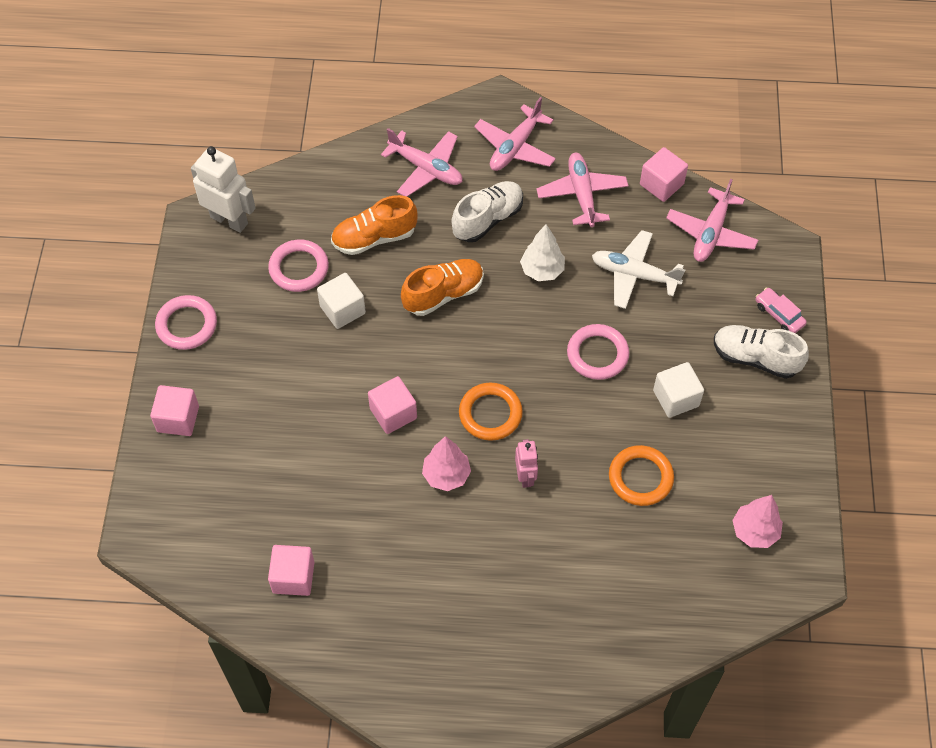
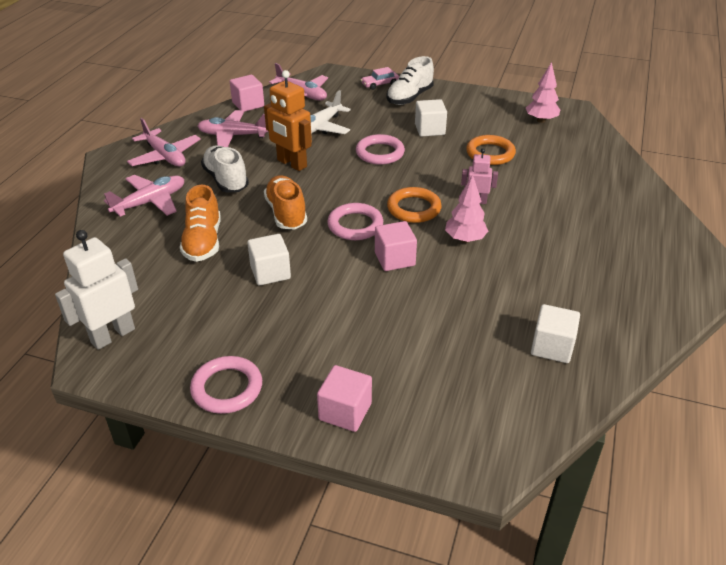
camera: 75 degrees left, 20 degrees down
(293, 577) = (552, 347): pink cube -> white cube
(299, 268) = (206, 293): pink ring -> pink ring (355, 225)
(542, 270) = (291, 163): white tree -> orange robot

